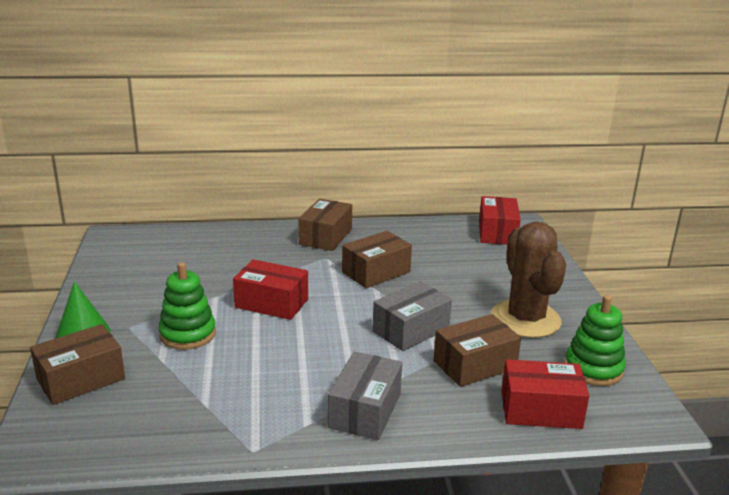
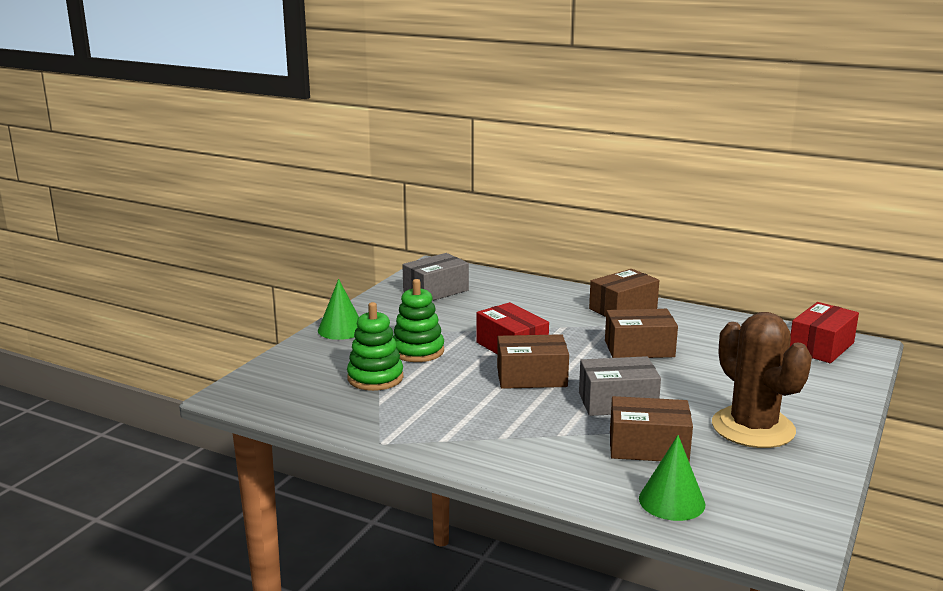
camera: 35 degrees right, 5 degrees down
(81, 379) = (310, 358): brown box -> brown box (531, 377)
(365, 410) = (502, 447): grey box -> grey box (436, 291)
(525, 319) = (753, 428): brown cactus -> brown cactus turned 45 degrees counterclockwise
(540, 409) = (671, 501): red box -> green cone
(593, 369) = (776, 489): green stacking toy -> green stacking toy (375, 378)

